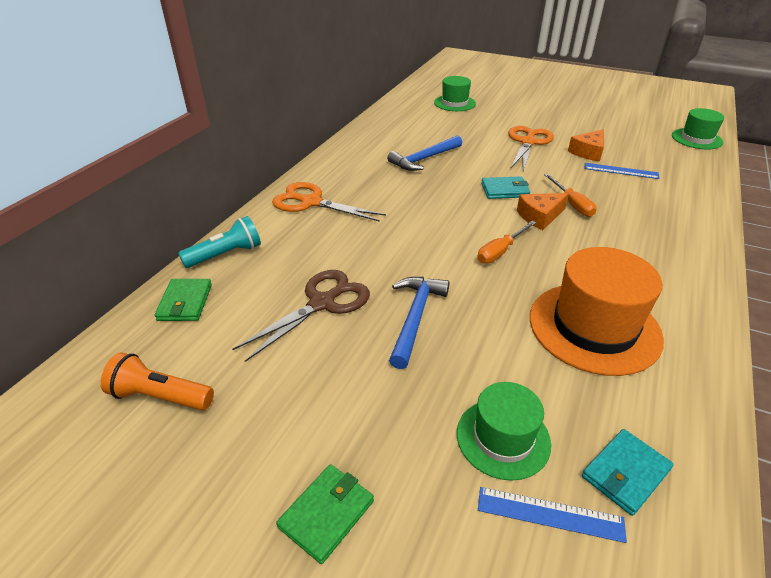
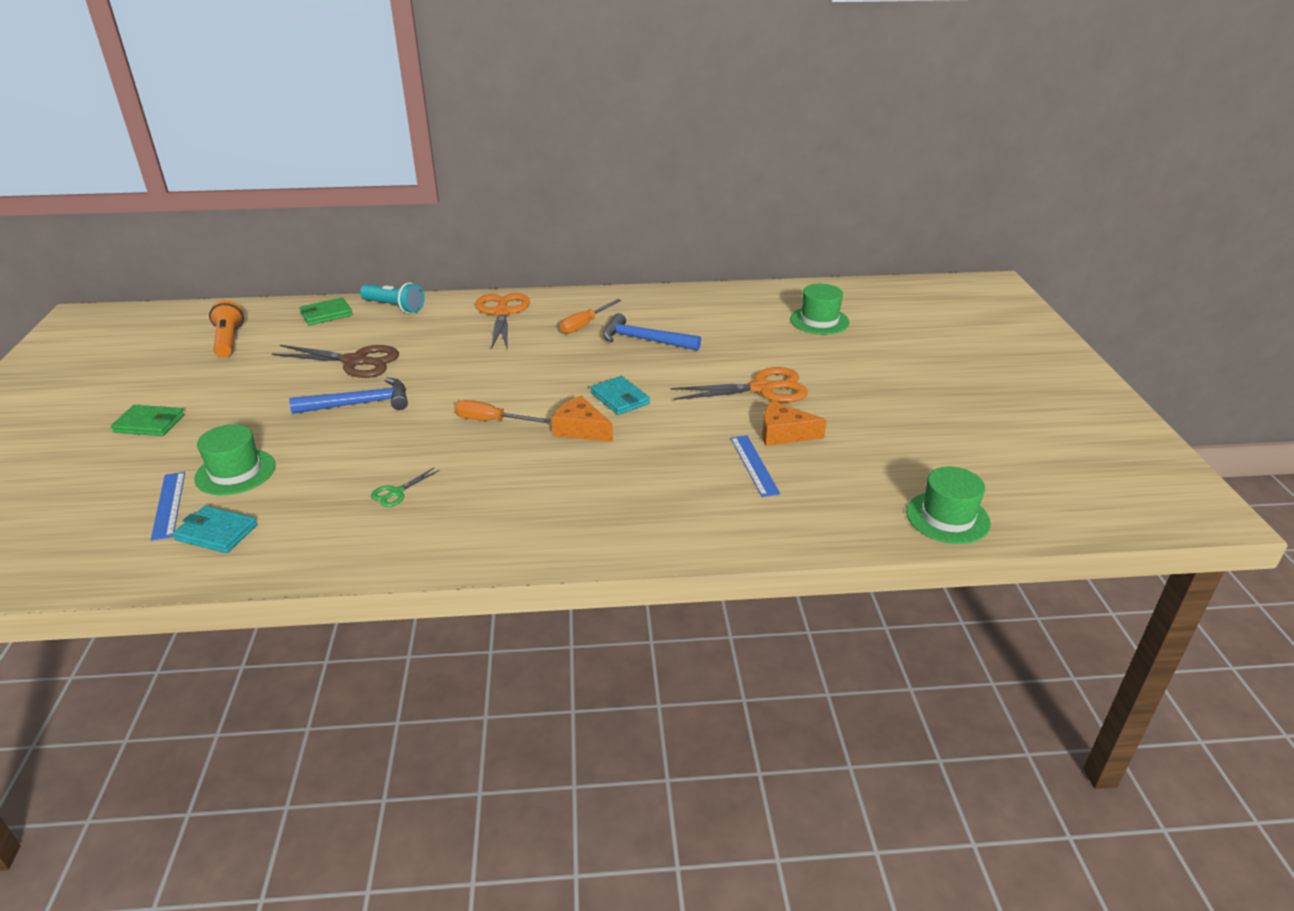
camera: 60 degrees right, 5 degrees down
(572, 204) = (627, 444): orange screwdriver -> orange screwdriver (584, 325)
(594, 327) = (396, 492): orange hat -> green scissors

